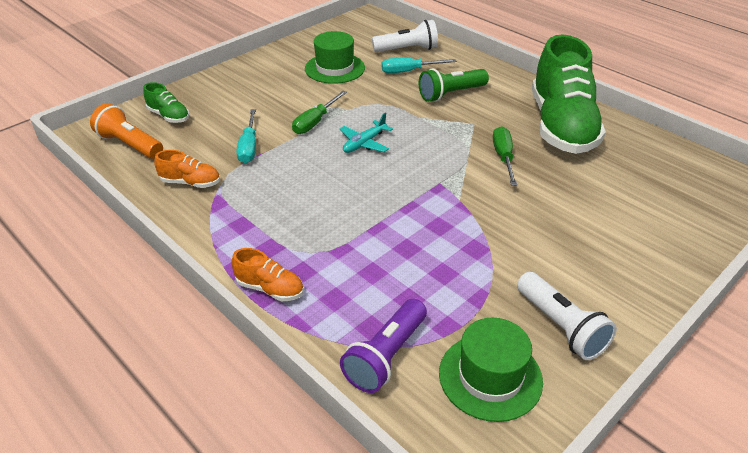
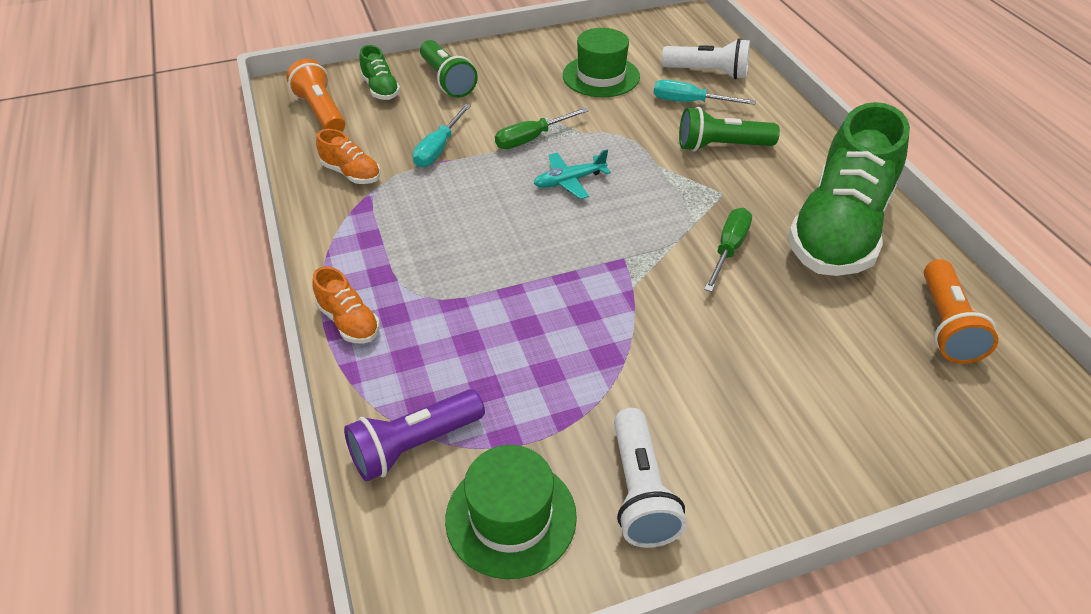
camera: 25 degrees right, 5 degrees up
(219, 98) = (447, 80): none -> green flashlight
(661, 164) = (946, 325): none -> orange flashlight

